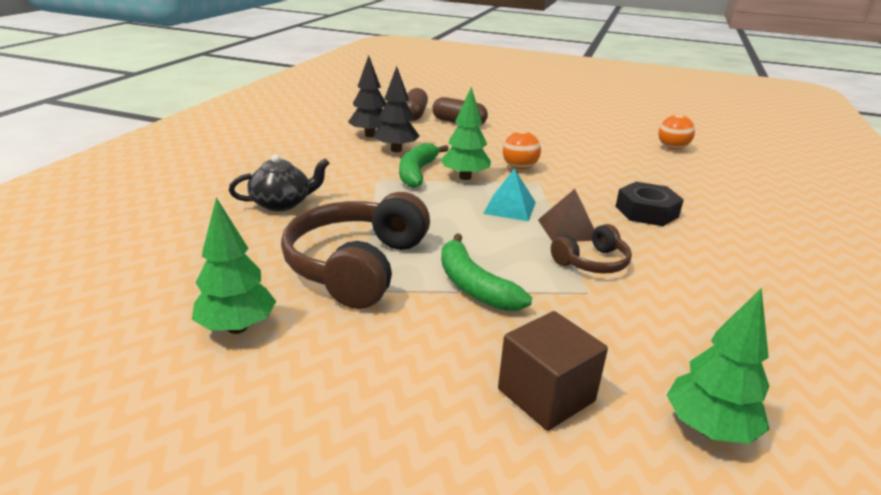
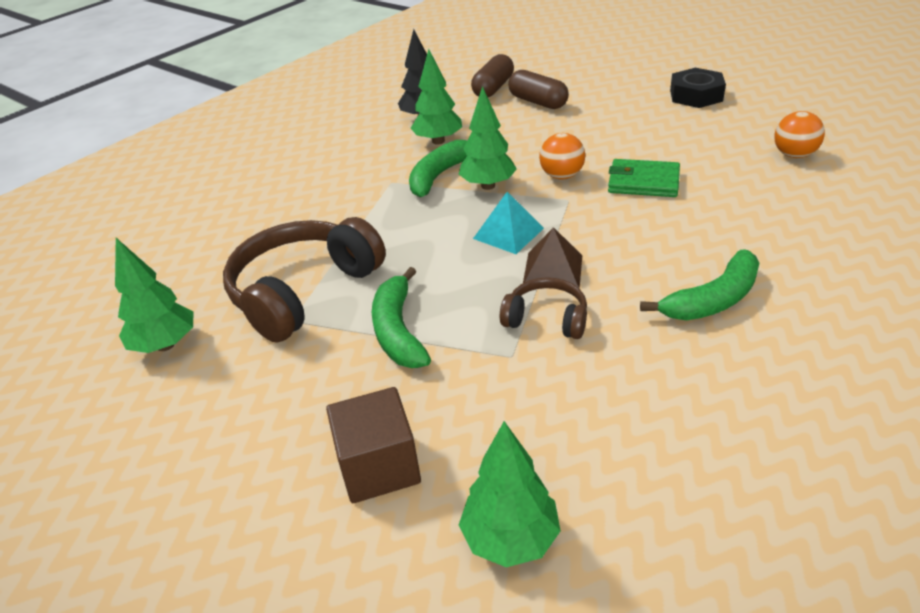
camera: 25 degrees right, 10 degrees up
(282, 203) = (281, 207): black teapot -> none
(396, 150) = (438, 141): black tree -> green tree
(585, 168) = (643, 182): none -> green wallet
(592, 262) = (546, 319): brown headphones -> brown headphones turned 150 degrees counterclockwise
(646, 211) = (671, 254): black nut -> black nut (696, 95)
(701, 237) = (712, 300): none -> green banana

